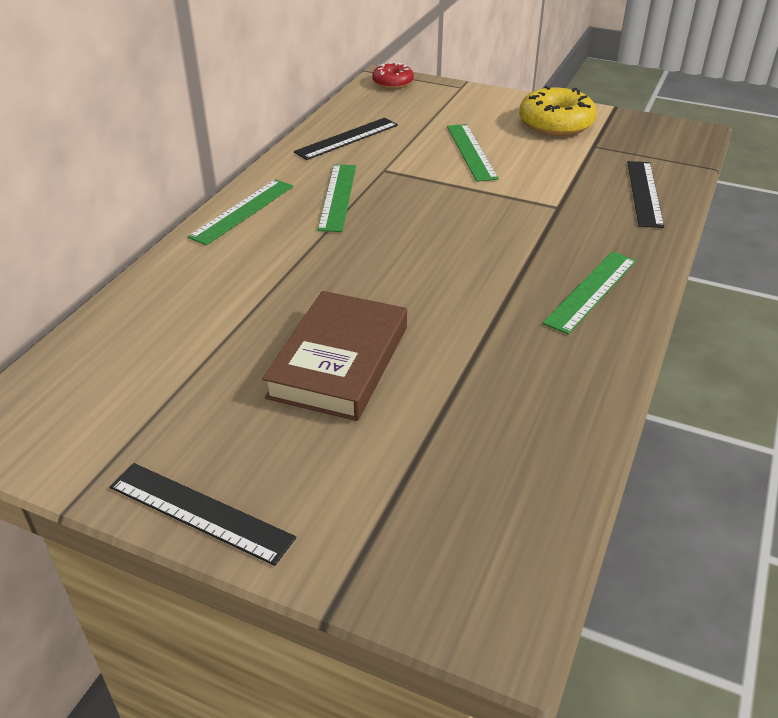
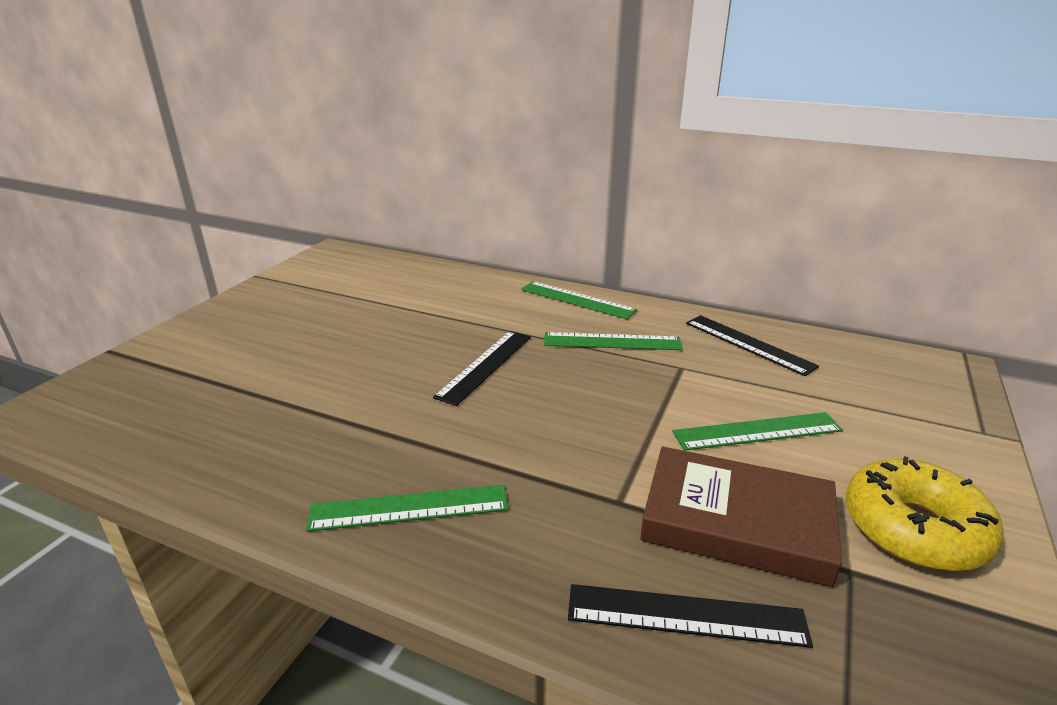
camera: 90 degrees right, 10 degrees down
(200, 512) = (224, 309): black ruler -> black ruler (486, 366)
(339, 361) = (346, 348): brown book -> brown book (737, 522)
(393, 83) = (940, 373): red donut -> none
(591, 291) = (409, 507): green ruler -> green ruler turned 45 degrees counterclockwise

